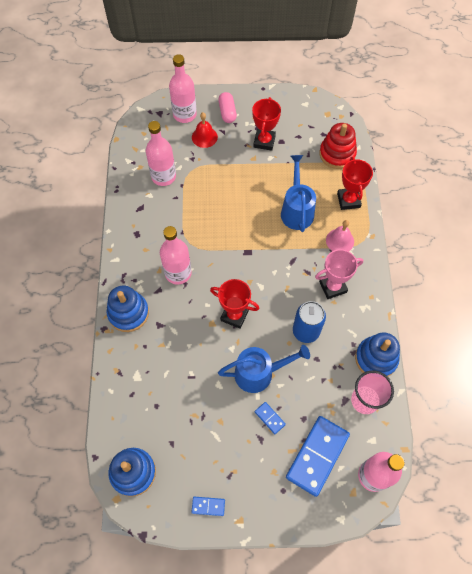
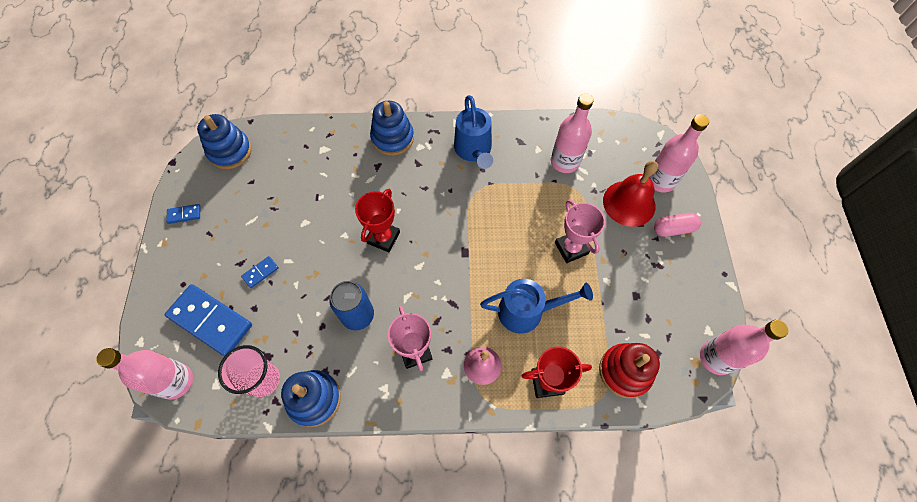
camera: 90 degrees right, 0 degrees up
(178, 273) = (438, 181): pink bottle -> pink bottle (716, 358)
(204, 137) = (629, 203): red bell -> red bell, size x1.58
(208, 506) = (184, 214): blue domino -> blue domino turned 75 degrees clockwise
(244, 178) = (571, 248): none -> pink trophy
(259, 373) = (312, 263): blue watering can -> blue watering can (474, 151)
(264, 141) = (632, 274): red trophy -> none

